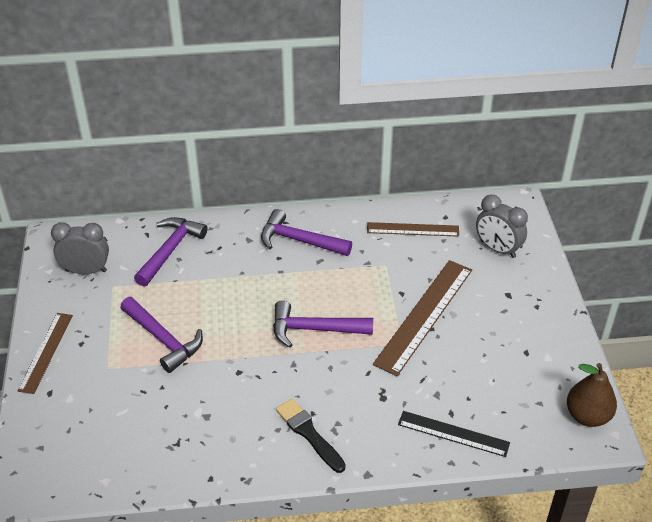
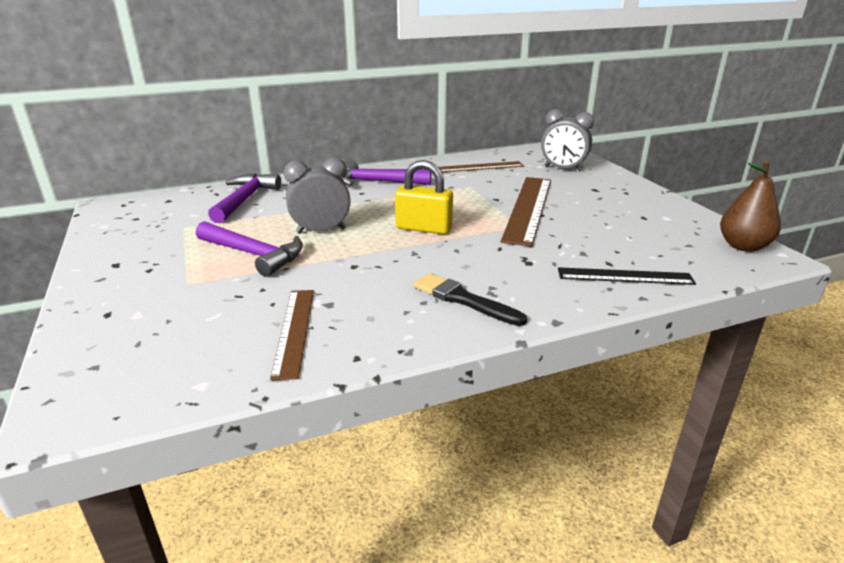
camera: 15 degrees left, 15 degrees down
(46, 352) = (101, 281): brown ruler -> brown ruler (294, 330)
(86, 271) = (150, 221): grey clock -> grey clock (321, 231)
(314, 329) = (423, 228): purple hammer -> yellow padlock

